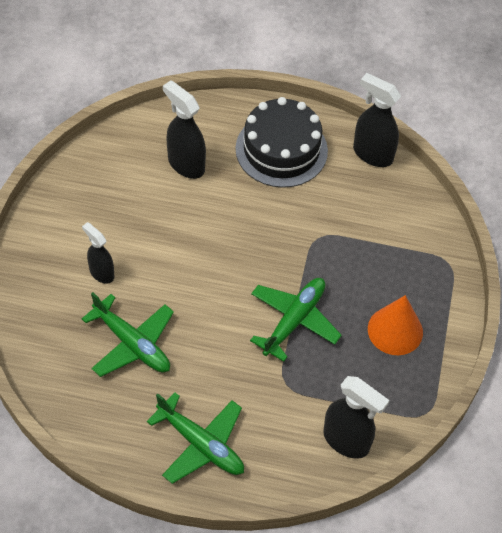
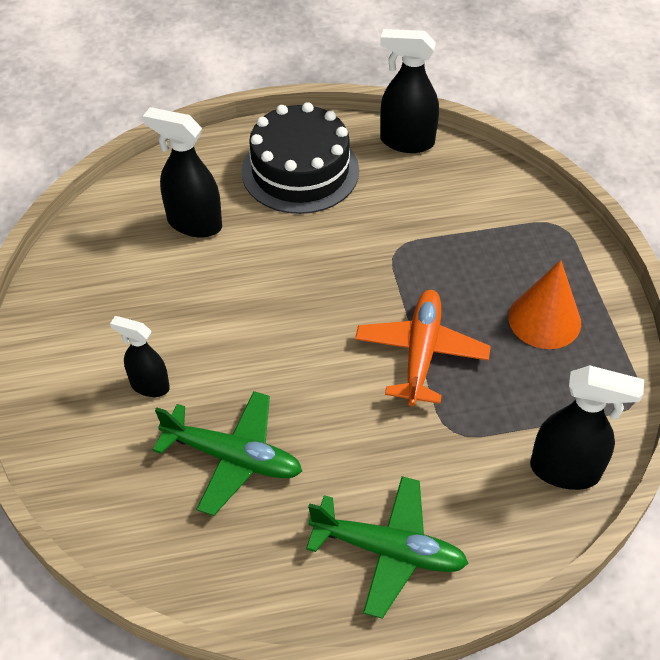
camera: 20 degrees left, 5 degrees down
(294, 320) = (421, 352): green plane -> orange plane

